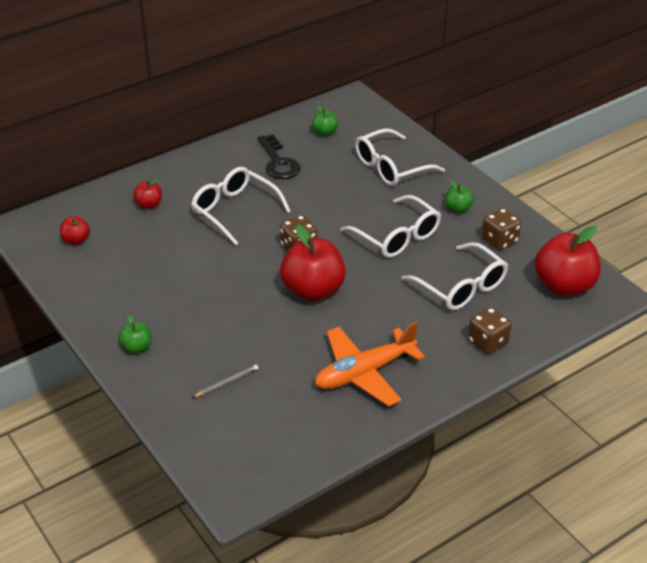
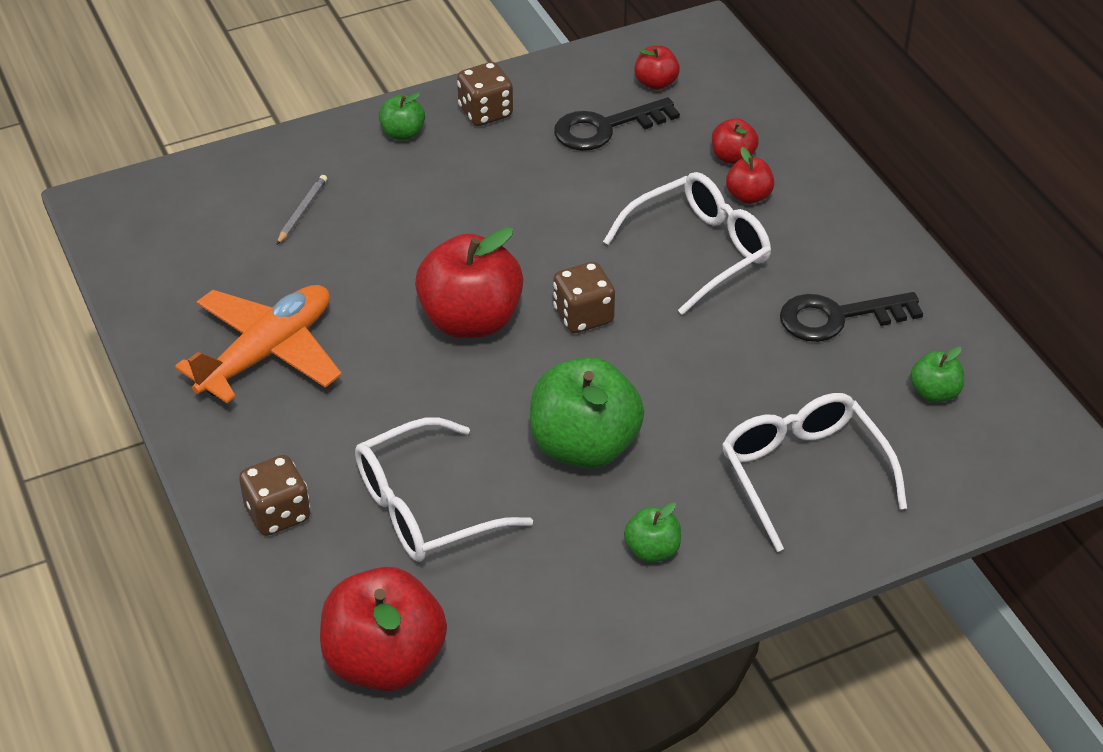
camera: 100 degrees right, 5 degrees up
(124, 256) = (605, 128): none -> black key
(184, 196) = (748, 196): none -> red apple
(226, 383) = (302, 211): grey pencil -> grey pencil turned 135 degrees counterclockwise
(364, 373) = (267, 353): orange plane -> orange plane turned 60 degrees clockwise
(397, 237) = (584, 446): white glasses -> green apple
(499, 240) = (540, 593): brown dice -> brown dice (485, 112)

